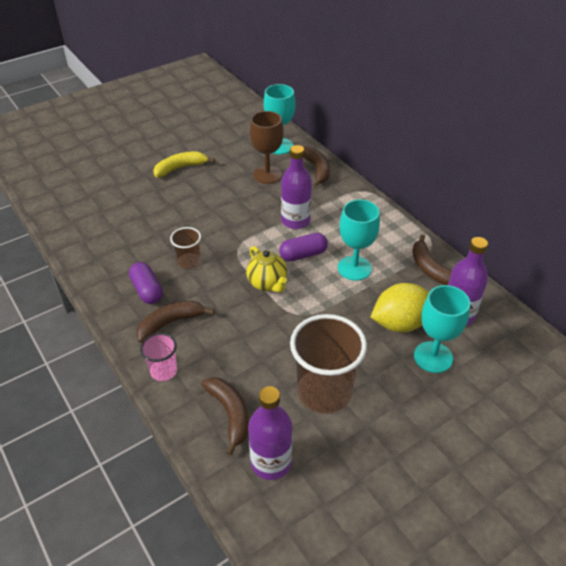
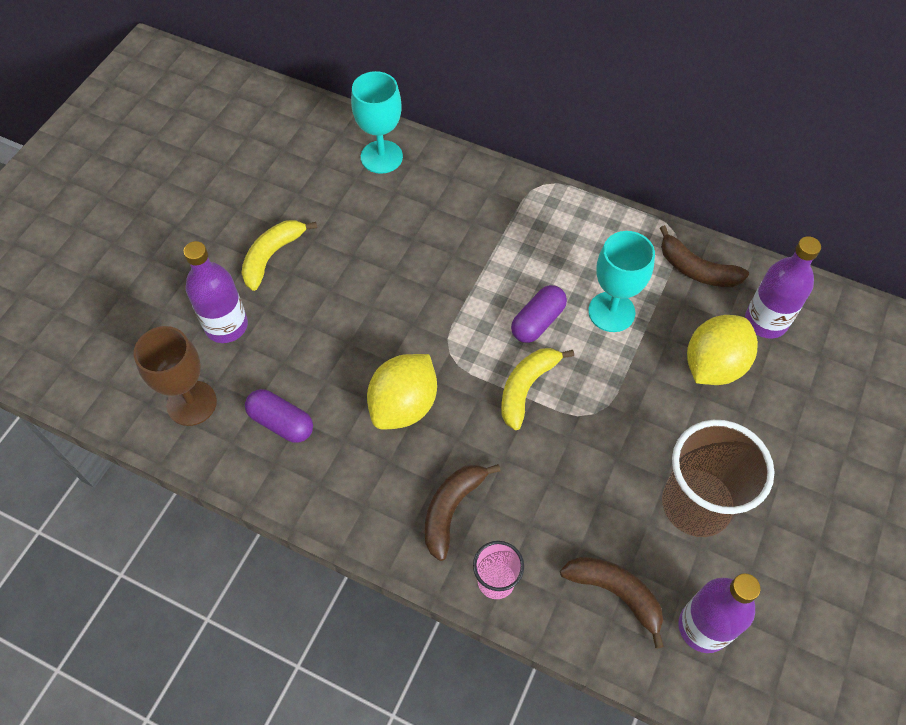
camera: 30 degrees left, 15 degrees up
(147, 290) = (383, 477): purple capsule -> purple capsule (281, 422)
(189, 262) = (404, 405): brown cup -> yellow lemon
(267, 175) = (400, 214): brown goblet -> brown goblet (191, 403)
(267, 284) = (526, 388): yellow teapot -> yellow banana
(295, 221) = (491, 273): purple bottle -> purple bottle (226, 326)
(317, 170) = (459, 176): brown banana -> none
(433, 357) = (776, 393): turquoise goblet -> none

